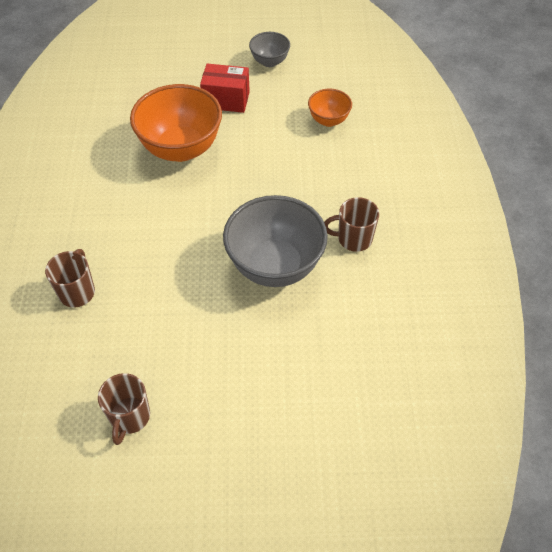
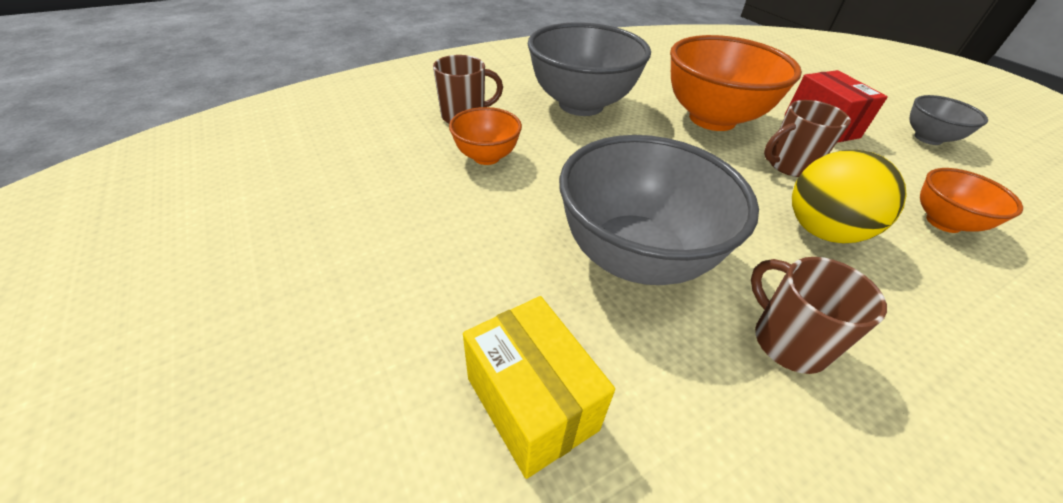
camera: 60 degrees right, 10 degrees down
(112, 212) = (581, 105): none -> grey bowl
(129, 417) = (308, 204): brown mug -> brown mug (789, 165)
(140, 298) = (486, 157): none -> orange bowl
(304, 174) = (821, 231): none -> yellow ball
(332, 351) = (531, 403): none -> yellow box

